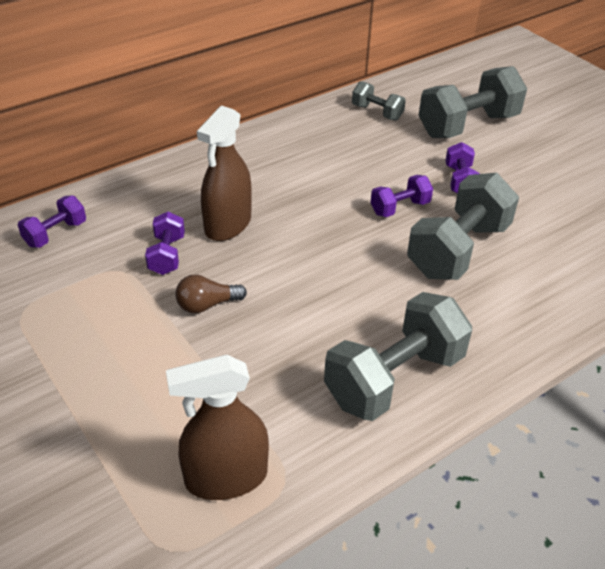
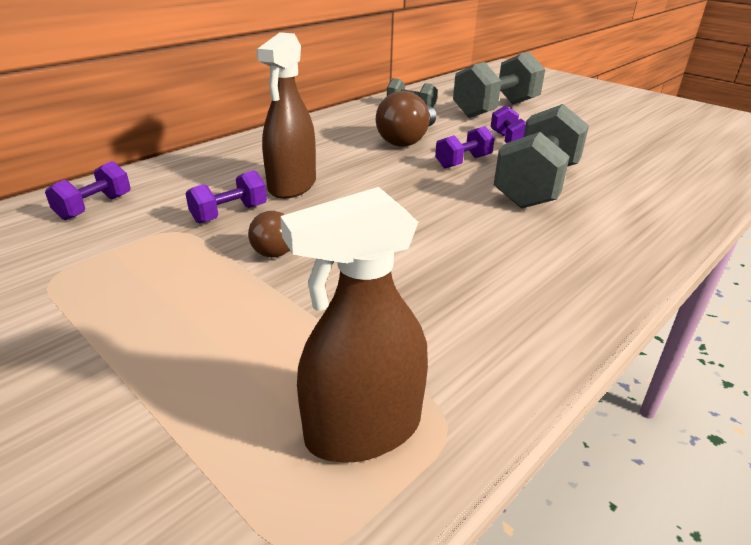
camera: 10 degrees left, 10 degrees down
(167, 255) = (229, 214): purple dumbbell -> purple dumbbell turned 60 degrees clockwise
(355, 168) = (407, 140): none -> brown light bulb
(394, 378) = (531, 294): grey dumbbell -> none

